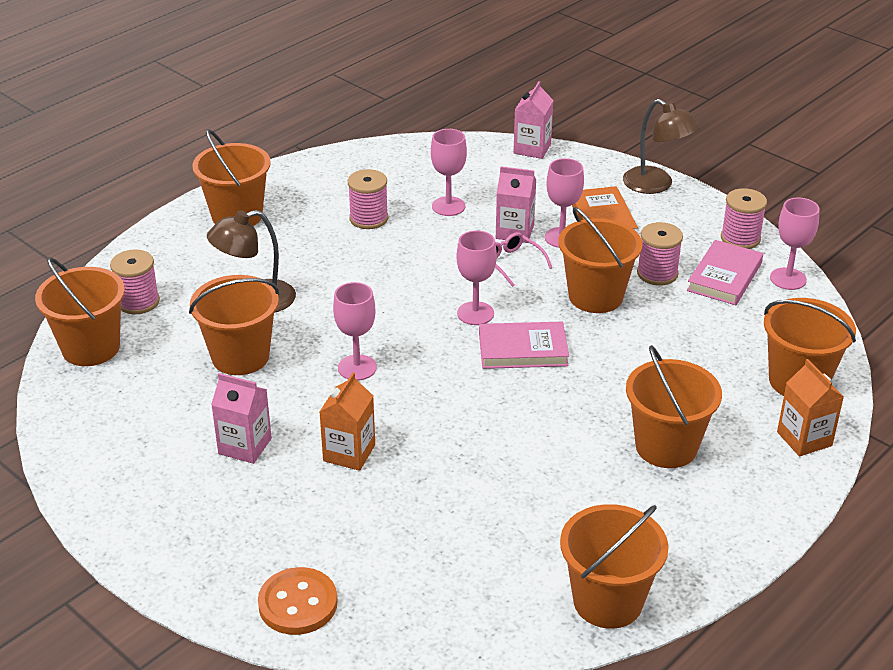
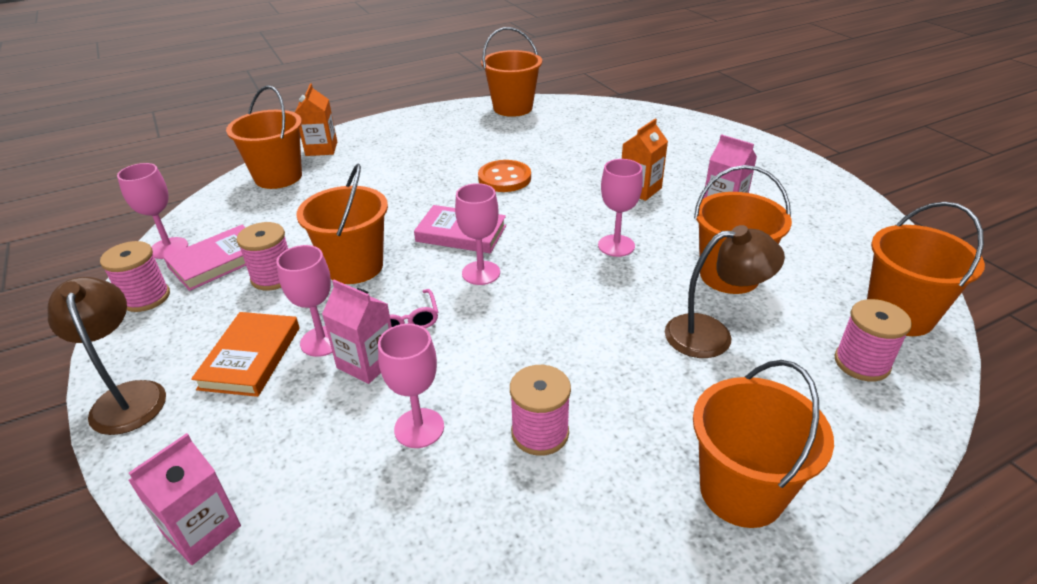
camera: 160 degrees left, 0 degrees up
(298, 603) = (689, 129): orange button -> orange button (504, 178)
(666, 446) = (413, 159): orange bucket -> none

